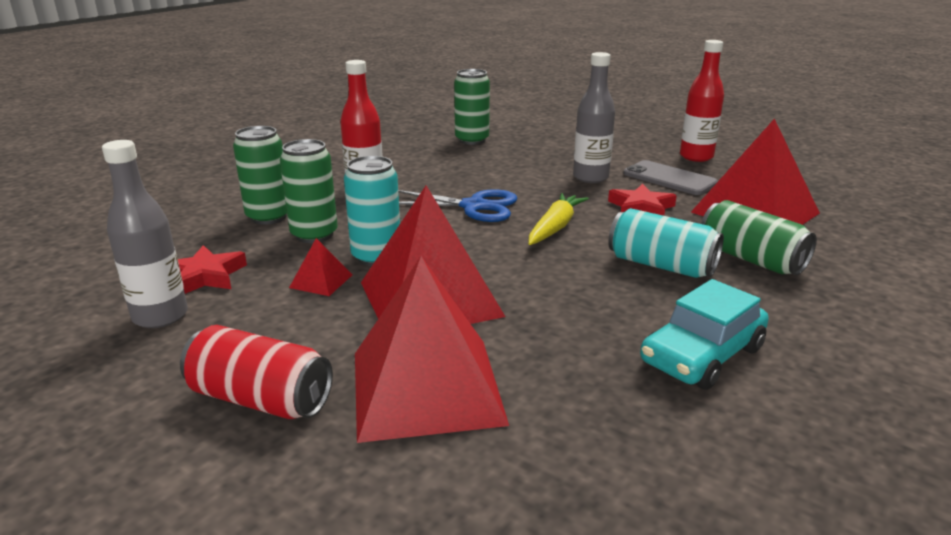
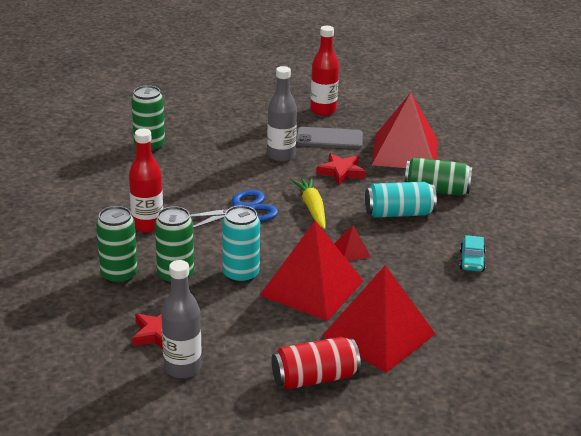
camera: 40 degrees left, 5 degrees up
(321, 281) = (235, 304): red pyramid -> red pyramid (351, 251)
(702, 355) = (472, 261): turquoise car -> turquoise car, size x0.60

